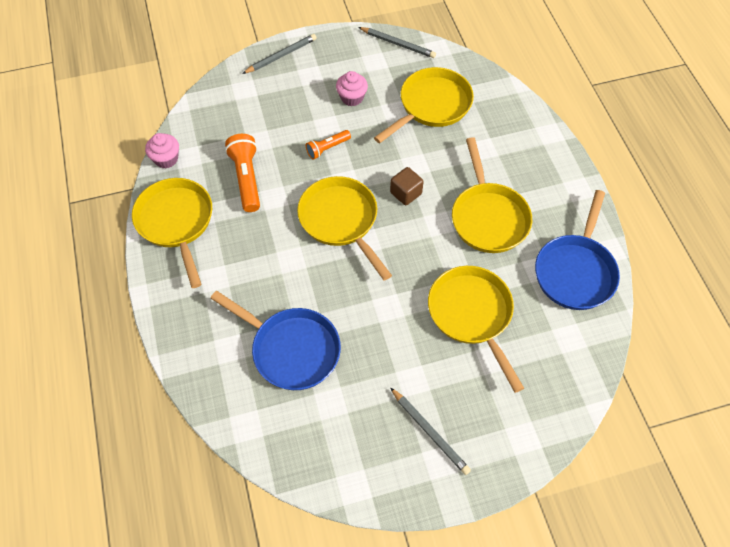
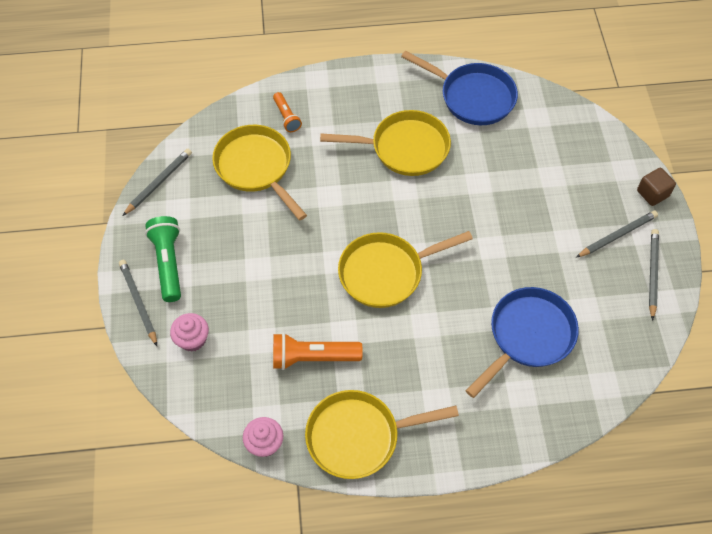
camera: 80 degrees left, 0 degrees up
(320, 66) = (168, 263): none -> green flashlight
(327, 148) = (289, 272): orange flashlight -> orange flashlight (286, 117)
(352, 98) = (224, 239): pink cupcake -> pink cupcake (192, 339)
(387, 472) = (652, 273): none -> grey pencil
(406, 193) = (363, 210): brown cube -> brown cube (652, 193)
(472, 315) = (507, 182): yellow pan -> none

